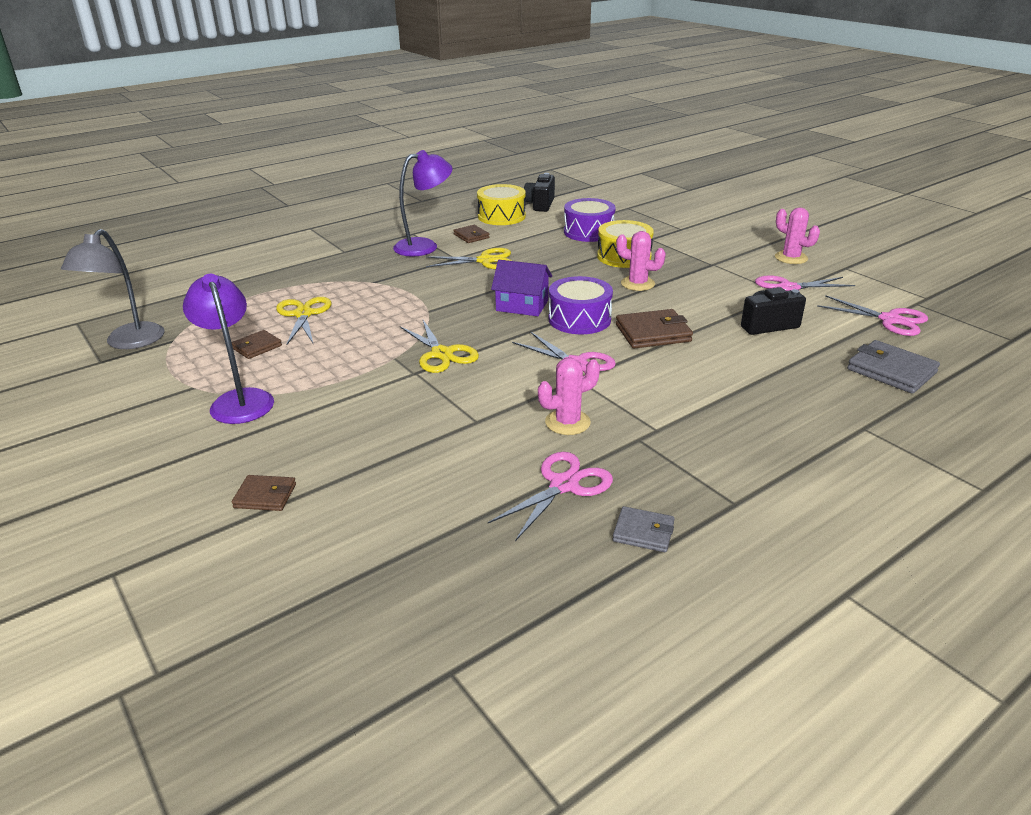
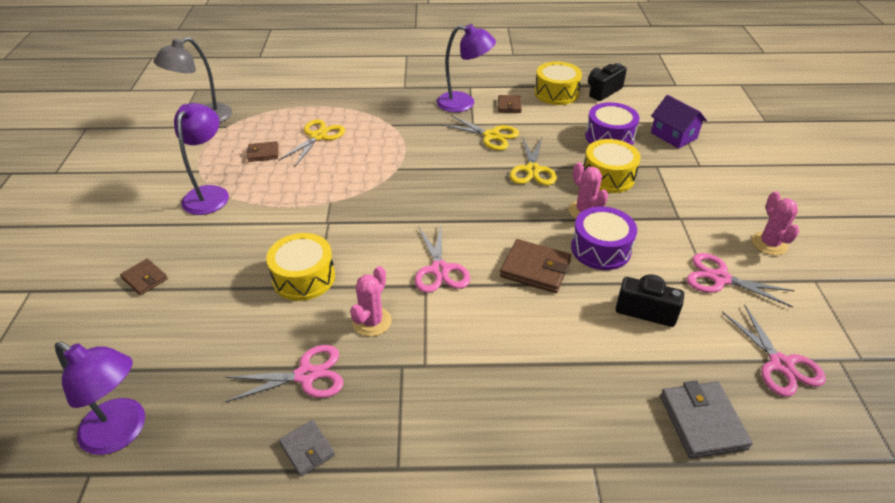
camera: 35 degrees right, 10 degrees up
(437, 621) = (123, 432): none -> purple lamp
(441, 354) = (361, 214): yellow scissors -> yellow scissors (532, 170)
(453, 420) = (304, 277): none -> yellow drum
(522, 305) = (467, 193): purple house -> purple house (673, 135)
(567, 422) = (372, 321): pink cactus -> pink cactus turned 75 degrees counterclockwise
(579, 319) = (494, 227): purple drum -> purple drum (600, 249)

